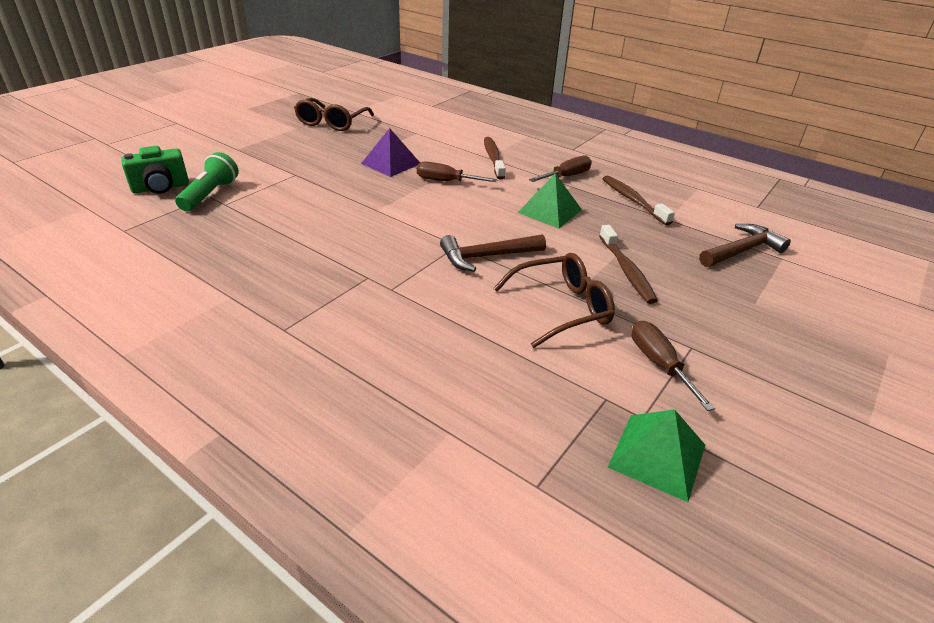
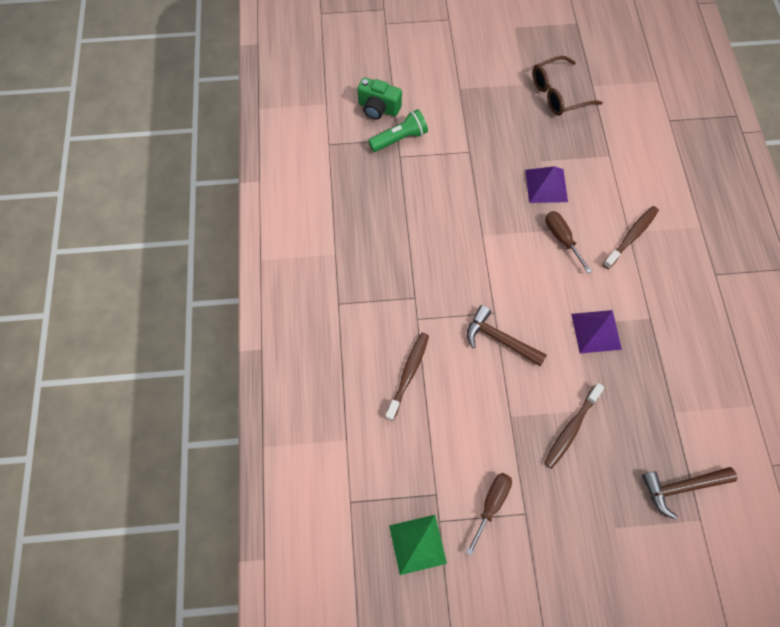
camera: 50 degrees right, 30 degrees up
(549, 211) = (596, 331): green pyramid -> purple pyramid
(562, 308) = (491, 419): brown glasses -> none
(566, 176) = (661, 304): brown screwdriver -> none
(633, 200) = (676, 372): brown toothbrush -> brown toothbrush (408, 374)
(742, 250) = (681, 487): brown hammer -> brown hammer turned 150 degrees clockwise

